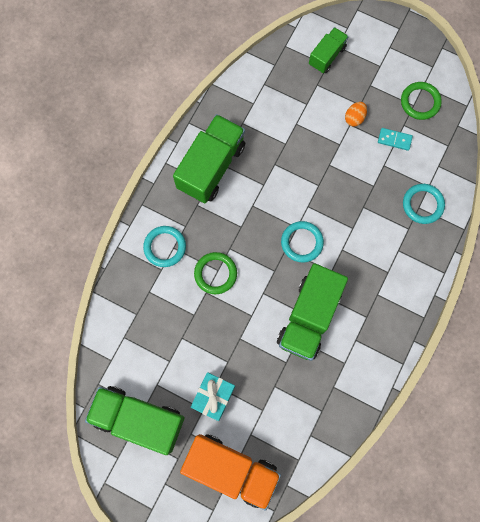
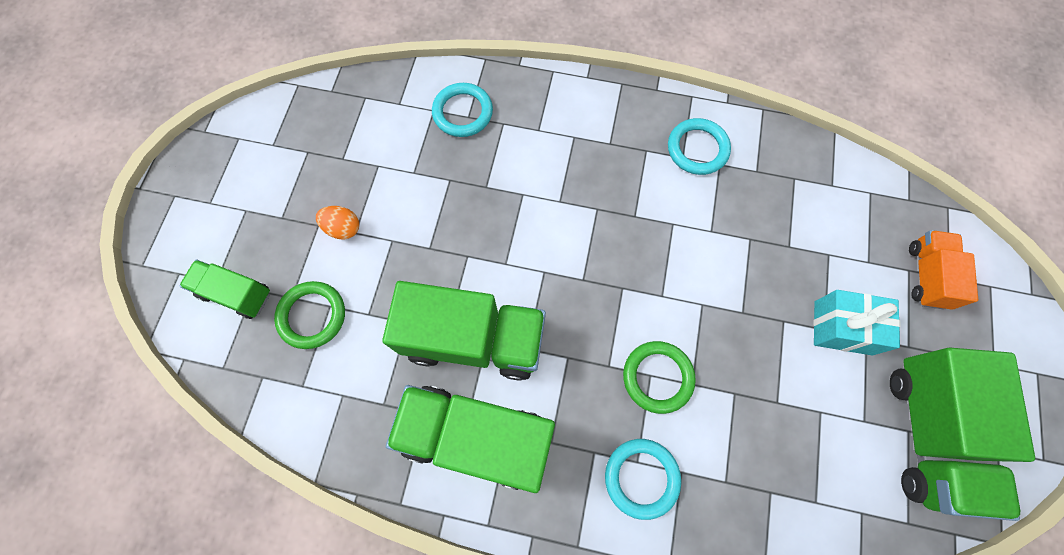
camera: 105 degrees left, 5 degrees down
(231, 469) = (926, 276): orange truck -> orange truck, size x0.55
(302, 242) = (566, 259): turquoise ring -> turquoise ring (697, 149)
(309, 317) = (674, 223): green truck -> green truck (474, 339)
(394, 139) = (369, 166): turquoise domino -> none
(420, 102) = (301, 144): green ring -> green ring (312, 316)

